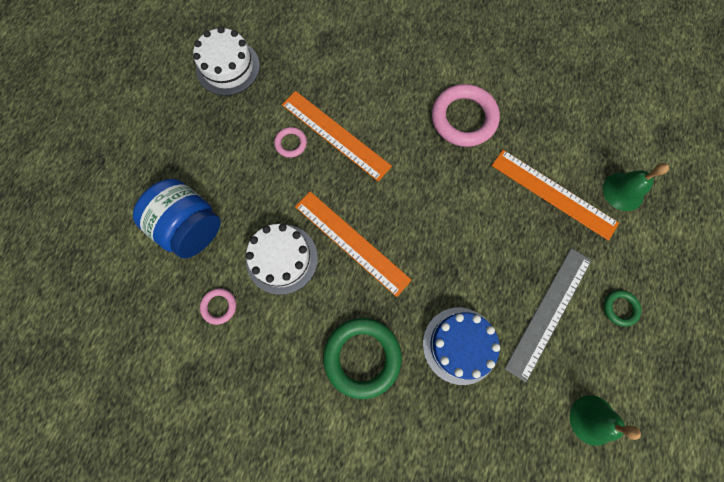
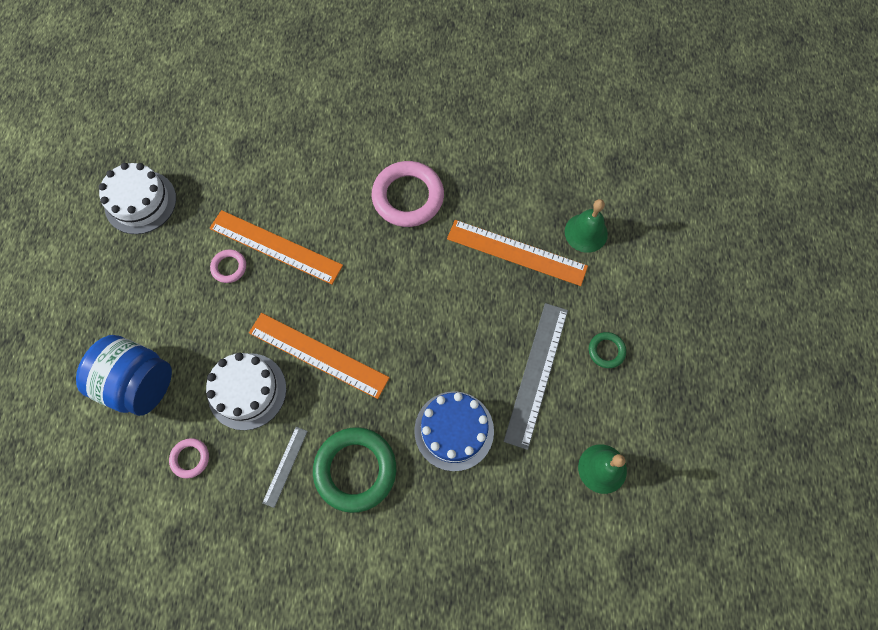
camera: 15 degrees left, 5 degrees down
(300, 336) = (285, 466): none -> grey ruler

